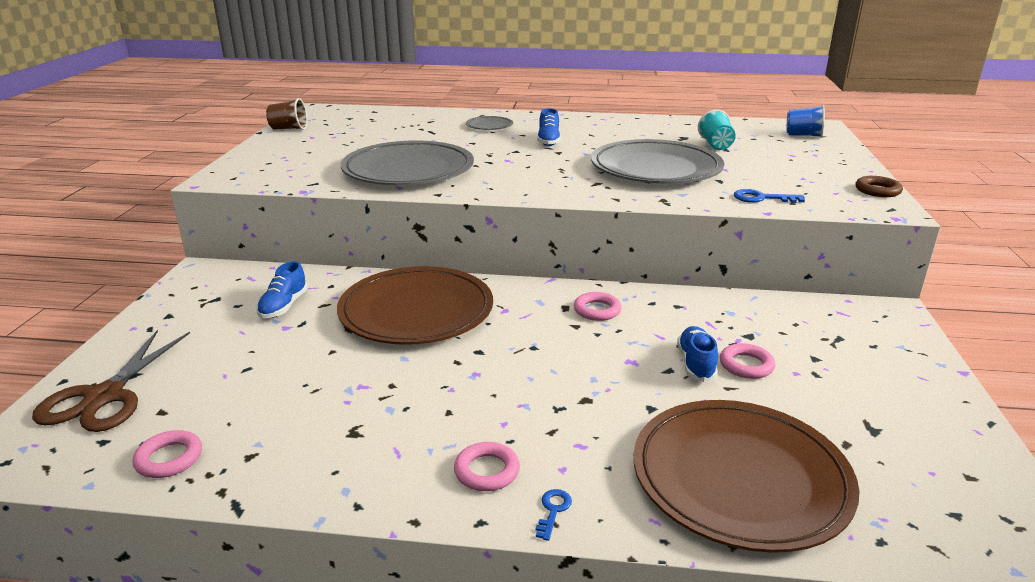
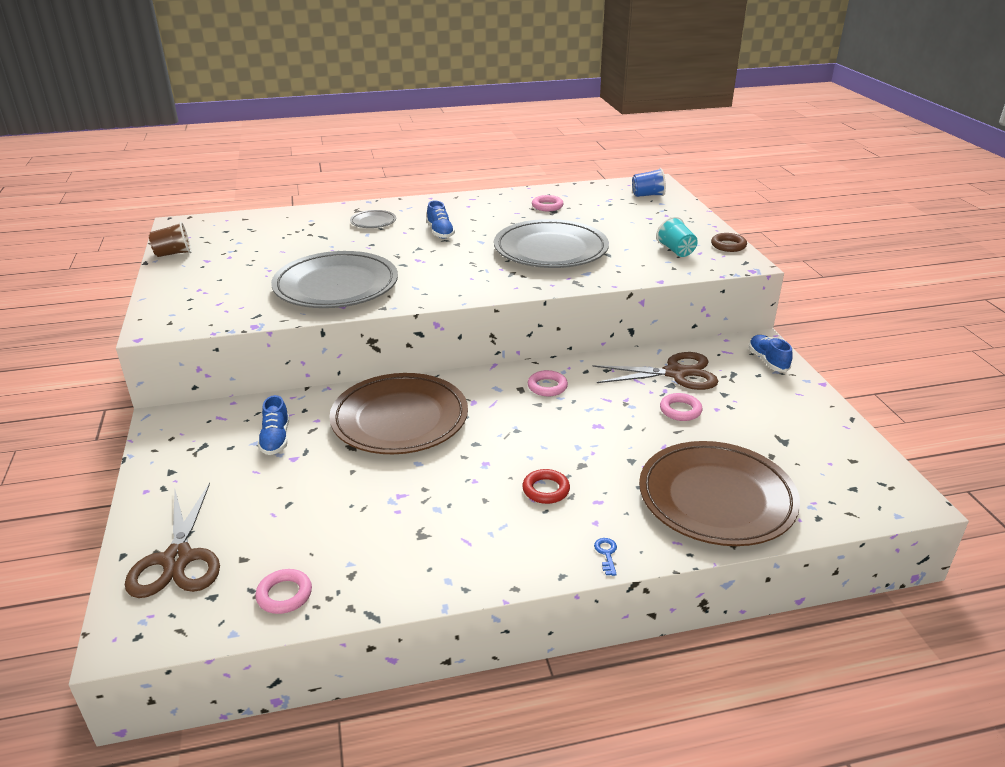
camera: 20 degrees left, 5 degrees up
(487, 471) = (543, 538): pink ring -> pink ring (547, 206)
(525, 417) = (546, 490): none -> red ring
(696, 364) = (645, 417): blue shoe -> blue shoe (768, 361)
(716, 145) = (584, 216): turquoise cup -> turquoise cup (676, 251)
(762, 198) = (649, 267): blue key -> none
(762, 324) = (675, 373): none -> brown scissors

